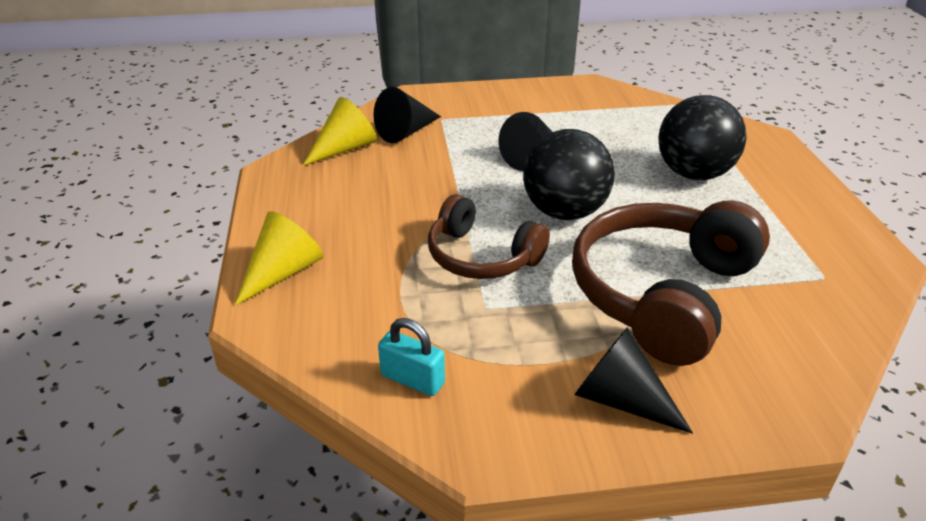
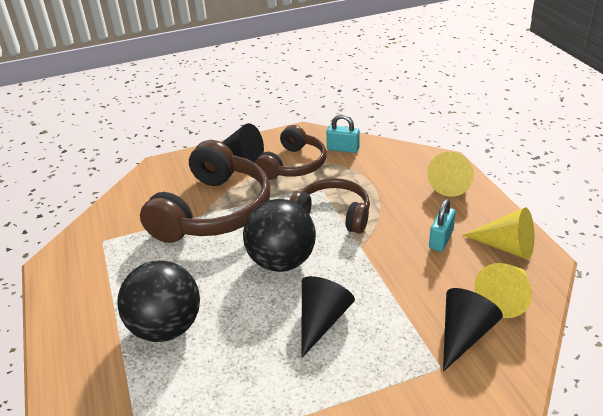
camera: 170 degrees right, 0 degrees up
(297, 186) = (506, 247): none -> yellow cone
(362, 205) = (441, 239): none -> turquoise padlock
(519, 359) = (293, 165): none -> brown headphones

